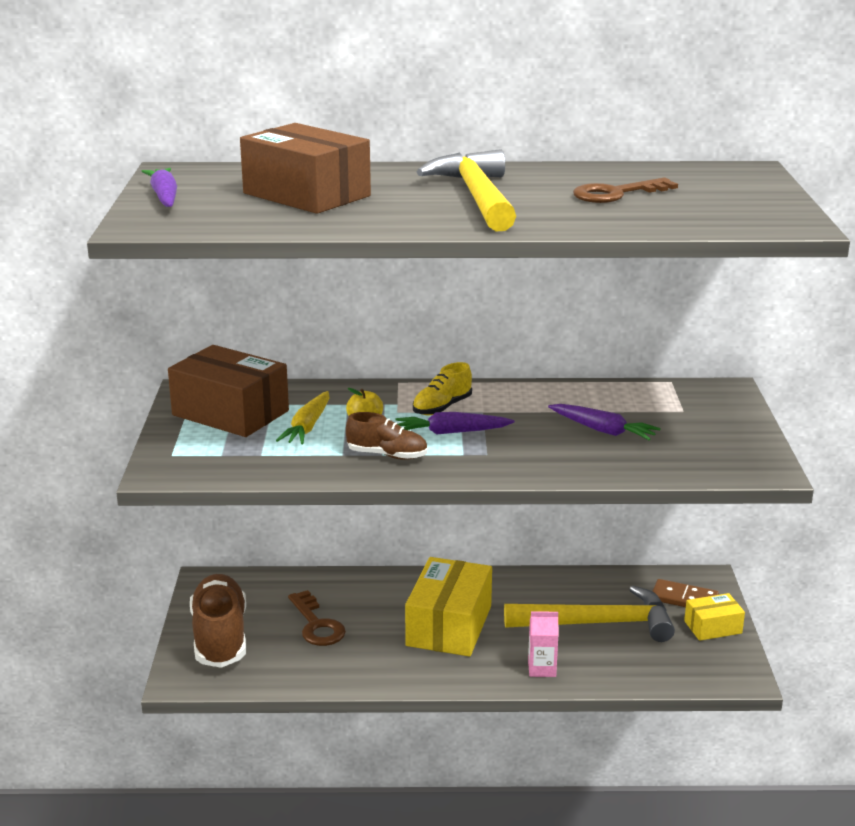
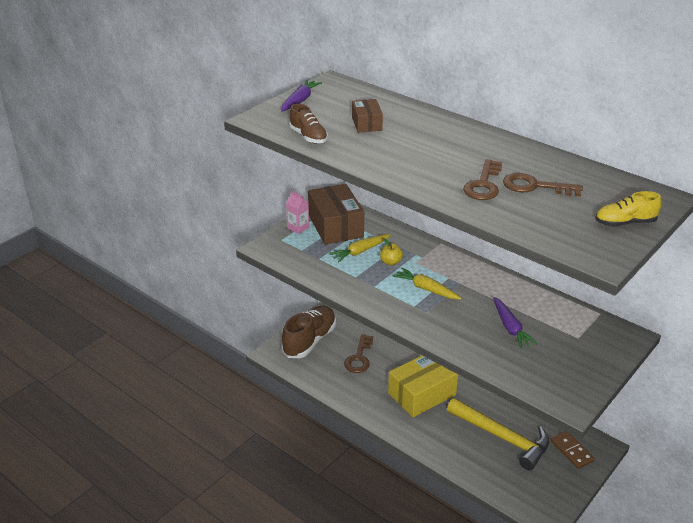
camera: 40 degrees right, 10 degrees up
(307, 194) = (367, 124): brown box -> brown box, size x0.53
(387, 455) = (376, 288): brown shoe -> brown shoe (308, 137)
(442, 407) = (442, 270): yellow shoe -> yellow shoe (625, 223)
(451, 432) = (426, 289): purple carrot -> yellow carrot
(477, 197) = (450, 159): yellow hammer -> none
(542, 669) = (441, 446): pink carton -> pink carton (298, 228)
(561, 207) = (483, 185): none -> brown key
(713, 627) = (567, 478): yellow box -> none

